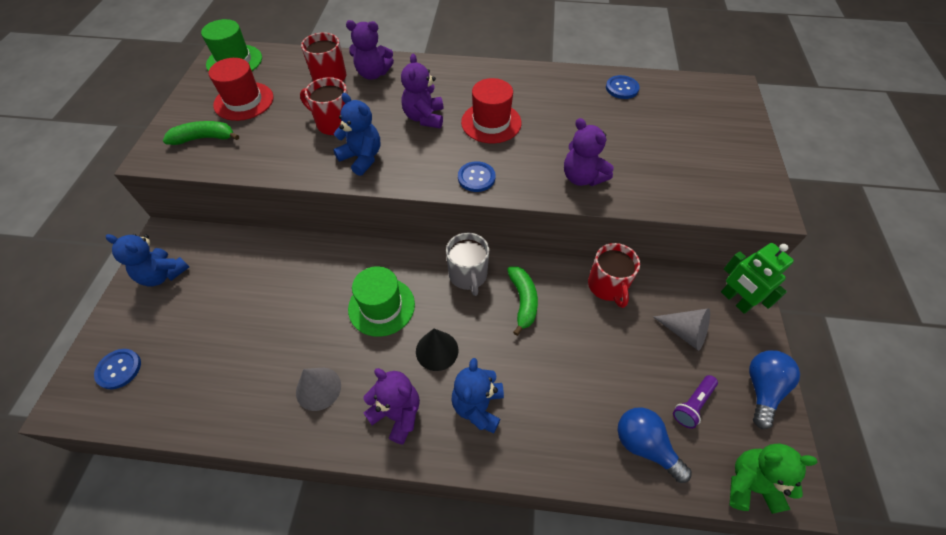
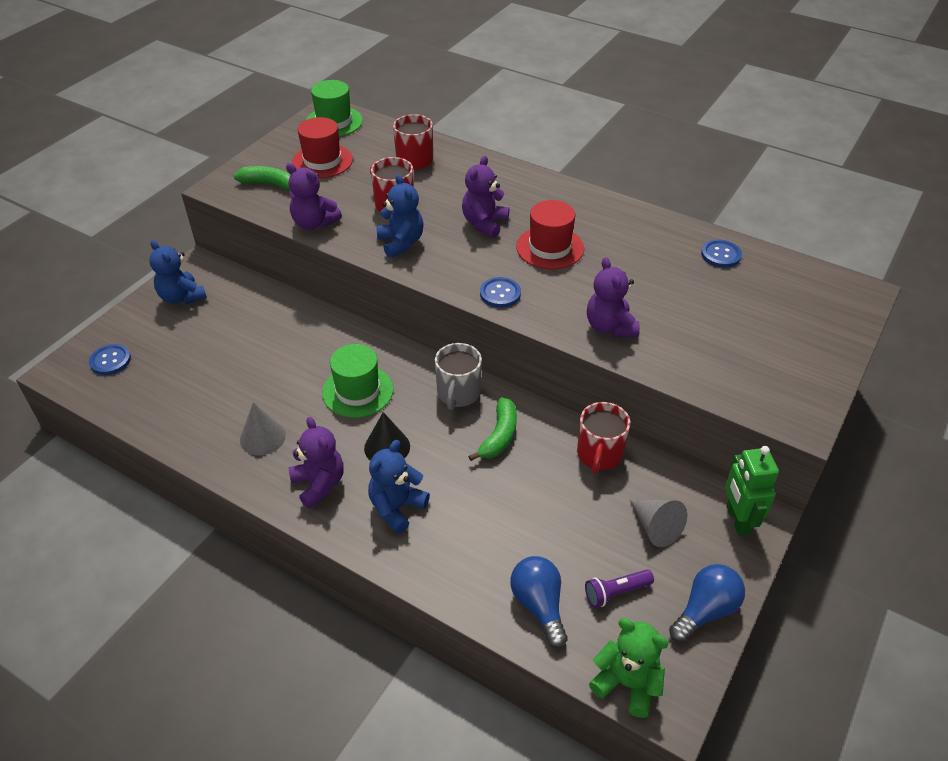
camera: 25 degrees right, 10 degrees down
(373, 74) = (459, 168): purple teddy bear -> purple teddy bear (314, 223)

